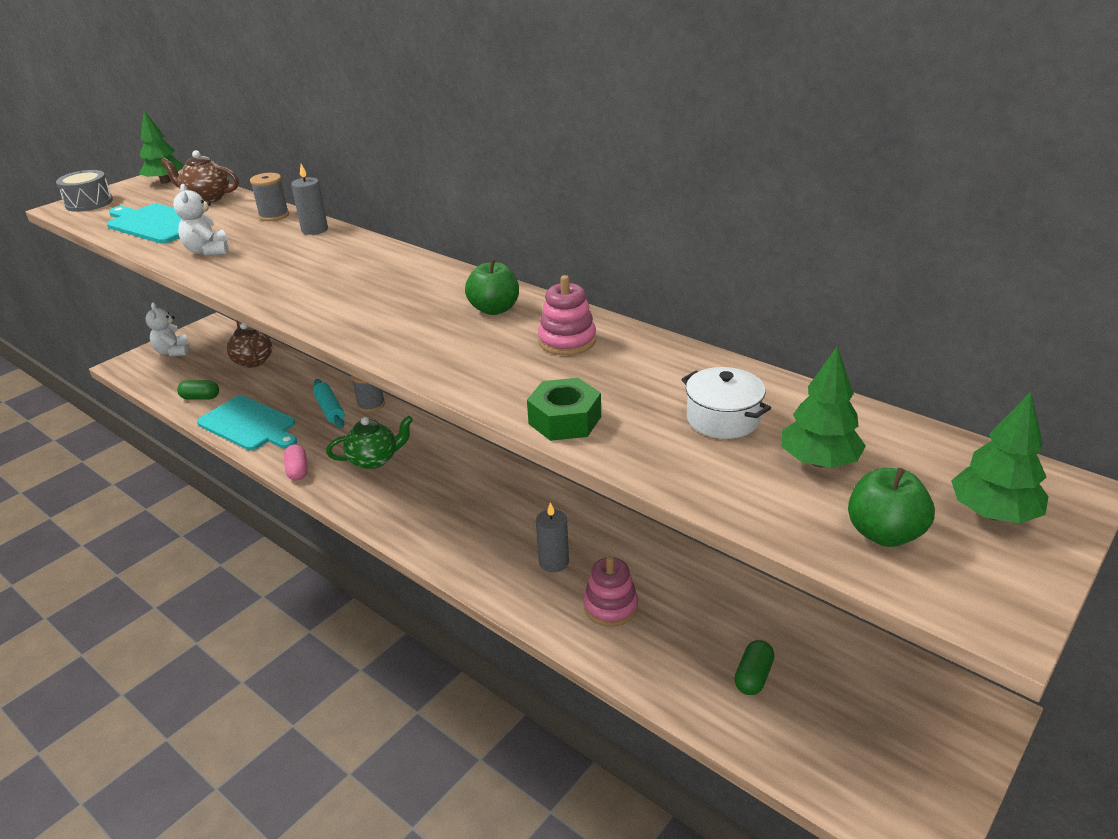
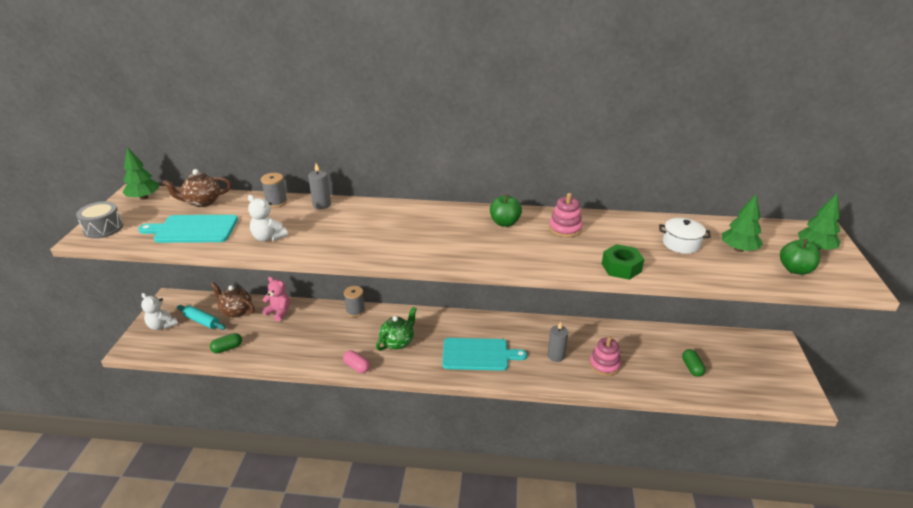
camera: 35 degrees left, 0 degrees up
(249, 424) = (287, 352): turquoise cutting board -> turquoise cutting board (478, 354)
(291, 377) = (279, 312): none -> pink teddy bear
(330, 409) = (332, 323): turquoise rolling pin -> turquoise rolling pin (202, 321)

